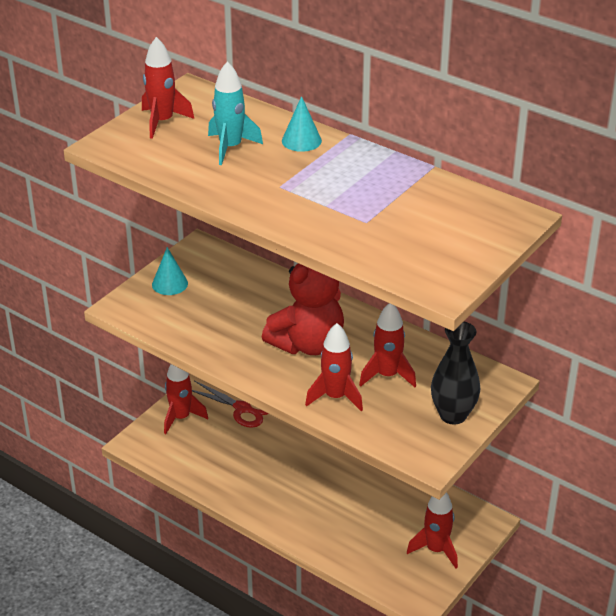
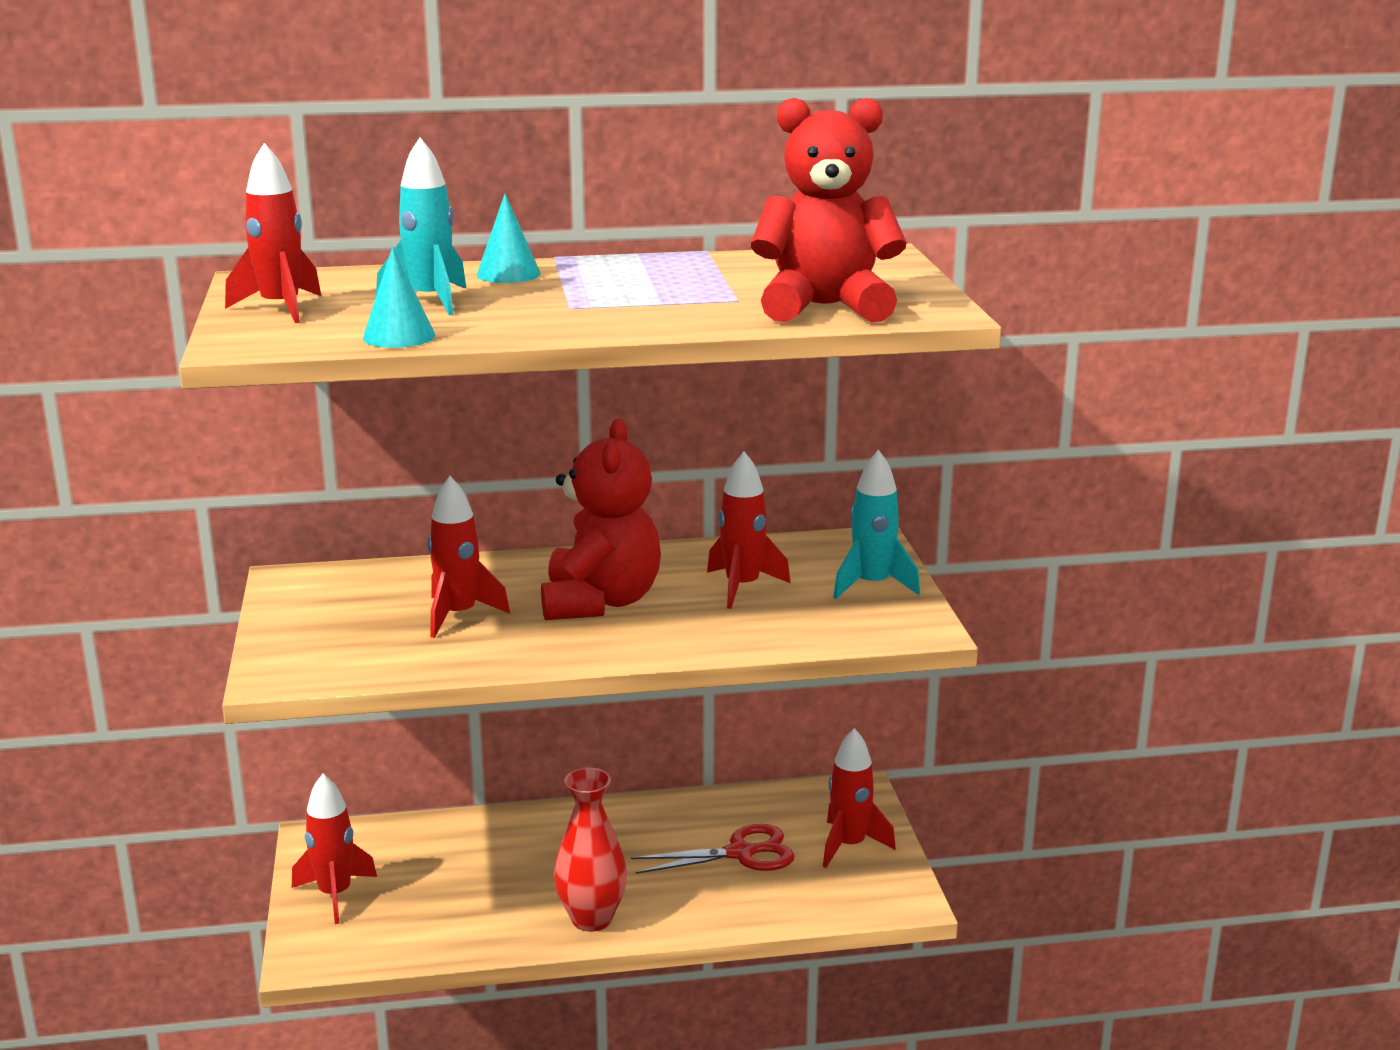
camera: 45 degrees left, 15 degrees down
(170, 284) = (309, 626): turquoise cone -> turquoise cone (399, 336)
(242, 408) = (409, 841): red scissors -> red scissors (740, 853)
(266, 505) = (591, 919): none -> red vase
(335, 397) = (721, 629): red rocket -> red rocket (458, 615)
(395, 252) = (825, 307): none -> red teddy bear
(453, 415) = (872, 585): black vase -> turquoise rocket

